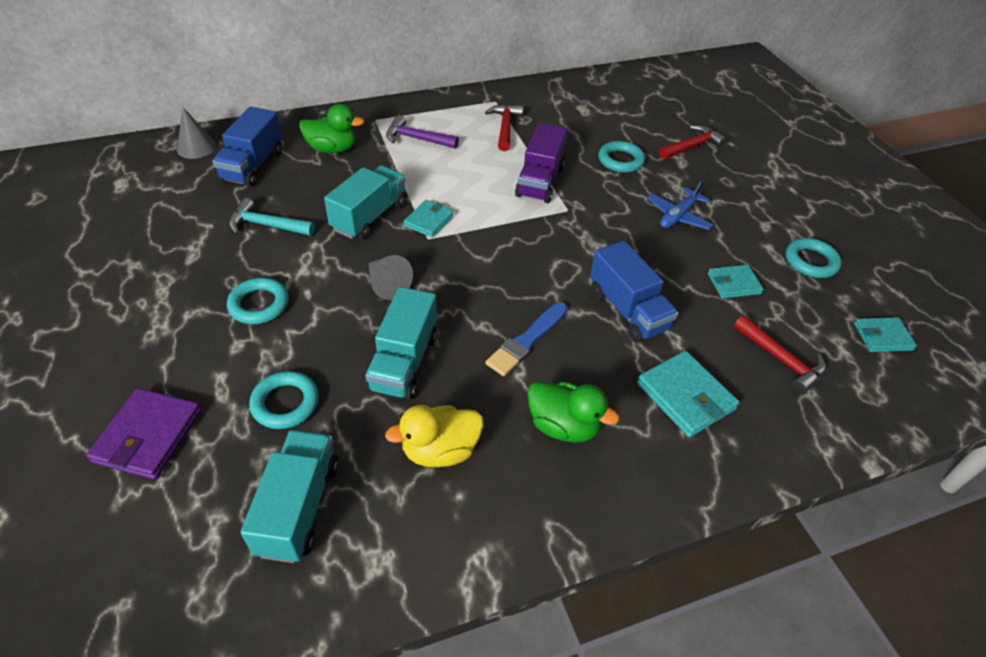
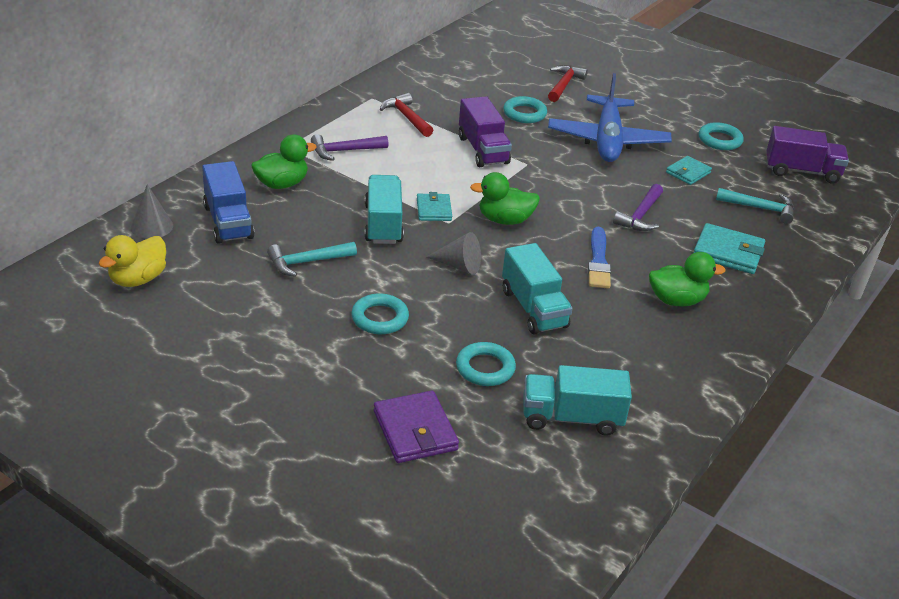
camera: 35 degrees left, 10 degrees down
(299, 507) = (571, 418): turquoise truck -> turquoise truck turned 60 degrees counterclockwise
(440, 450) = (619, 347): yellow duck -> yellow duck (138, 279)
(482, 257) = (504, 220): none -> green duck
(627, 310) = (640, 215): blue truck -> purple hammer
(678, 216) = (607, 140): blue plane -> blue plane, size x1.92
(781, 360) = (760, 208): red hammer -> turquoise hammer
(882, 337) = (801, 171): turquoise wallet -> purple truck

